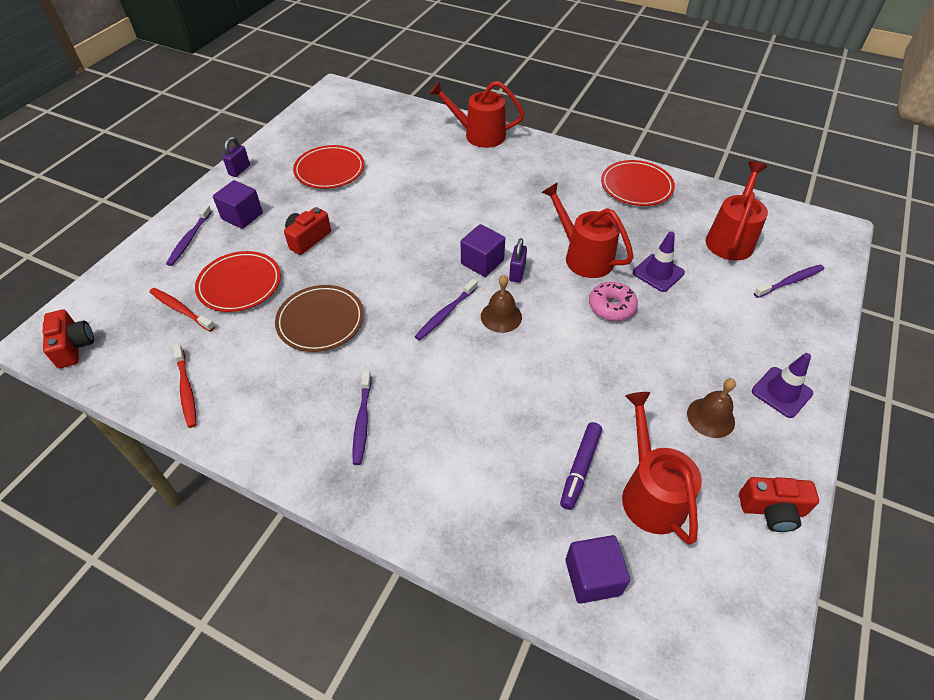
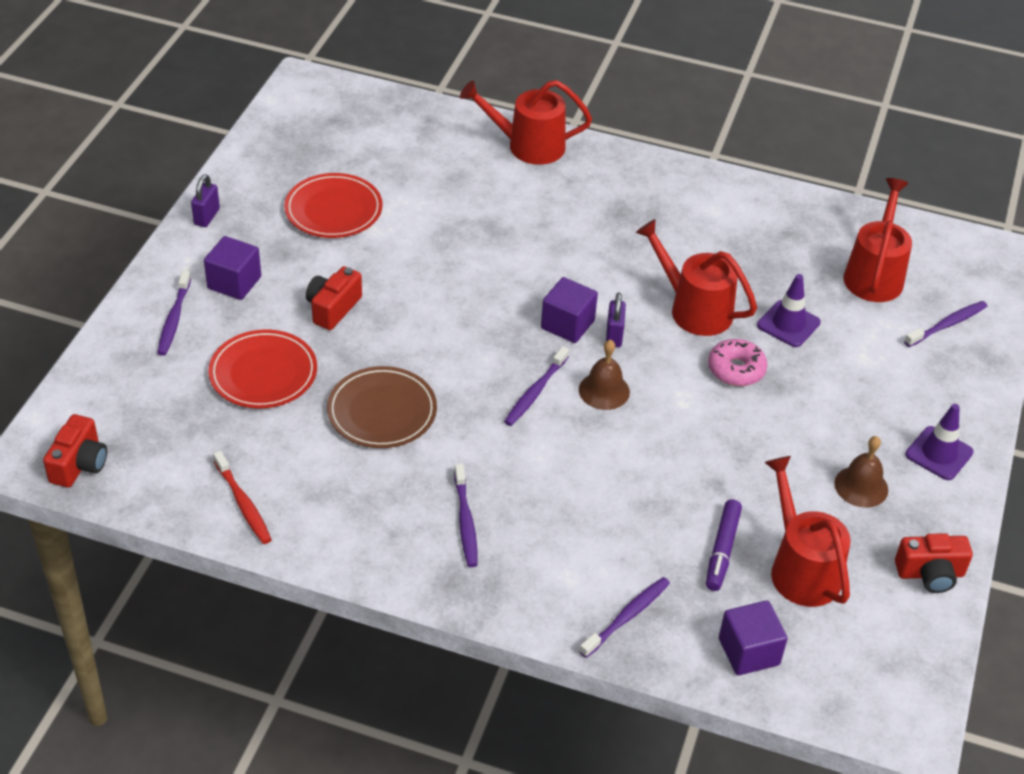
camera: 10 degrees left, 5 degrees down
(74, 346) = (79, 464): red camera -> red camera turned 45 degrees clockwise
(181, 310) = (199, 410): red toothbrush -> none
(483, 528) = (626, 617): none -> purple toothbrush
(636, 186) = (750, 210): red plate -> none

